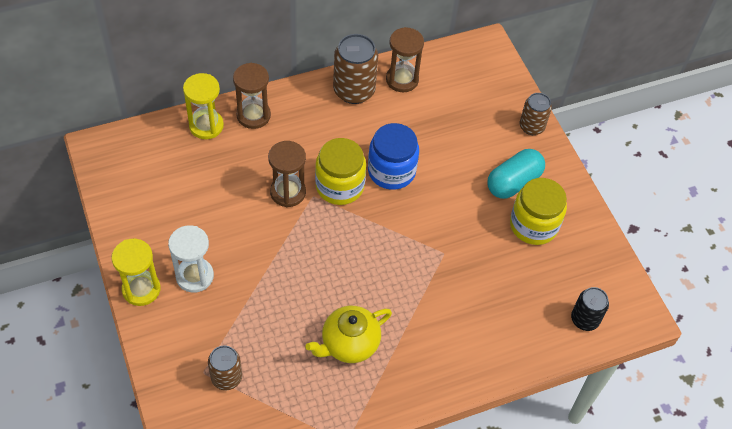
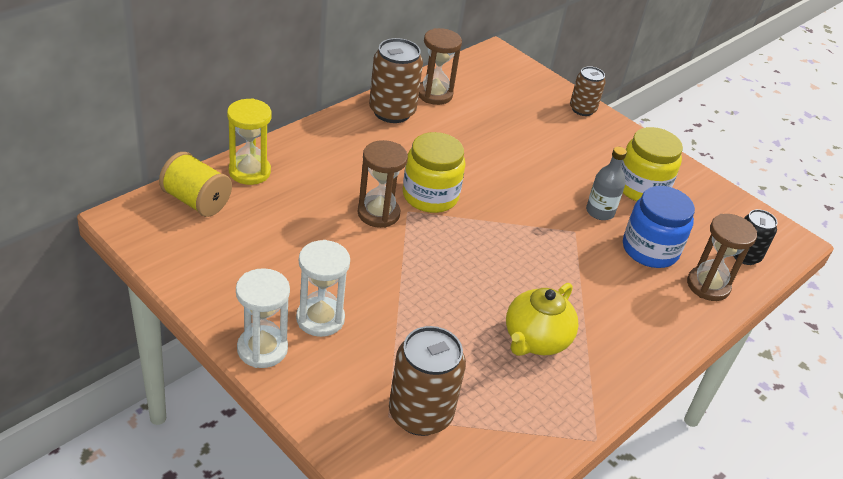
camera: 25 degrees left, 15 degrees down
(141, 289) = (262, 349): yellow hourglass -> white hourglass
(153, 144) = (196, 201): none -> yellow spool
(226, 377) = (420, 414): brown can -> brown can, size x1.61
(253, 115) = (298, 152): brown hourglass -> brown hourglass (708, 285)
(391, 171) = (475, 172): blue jar -> blue jar (650, 249)
(479, 240) = (600, 212): none -> grey bottle
(513, 182) = (598, 157): turquoise capsule -> none

